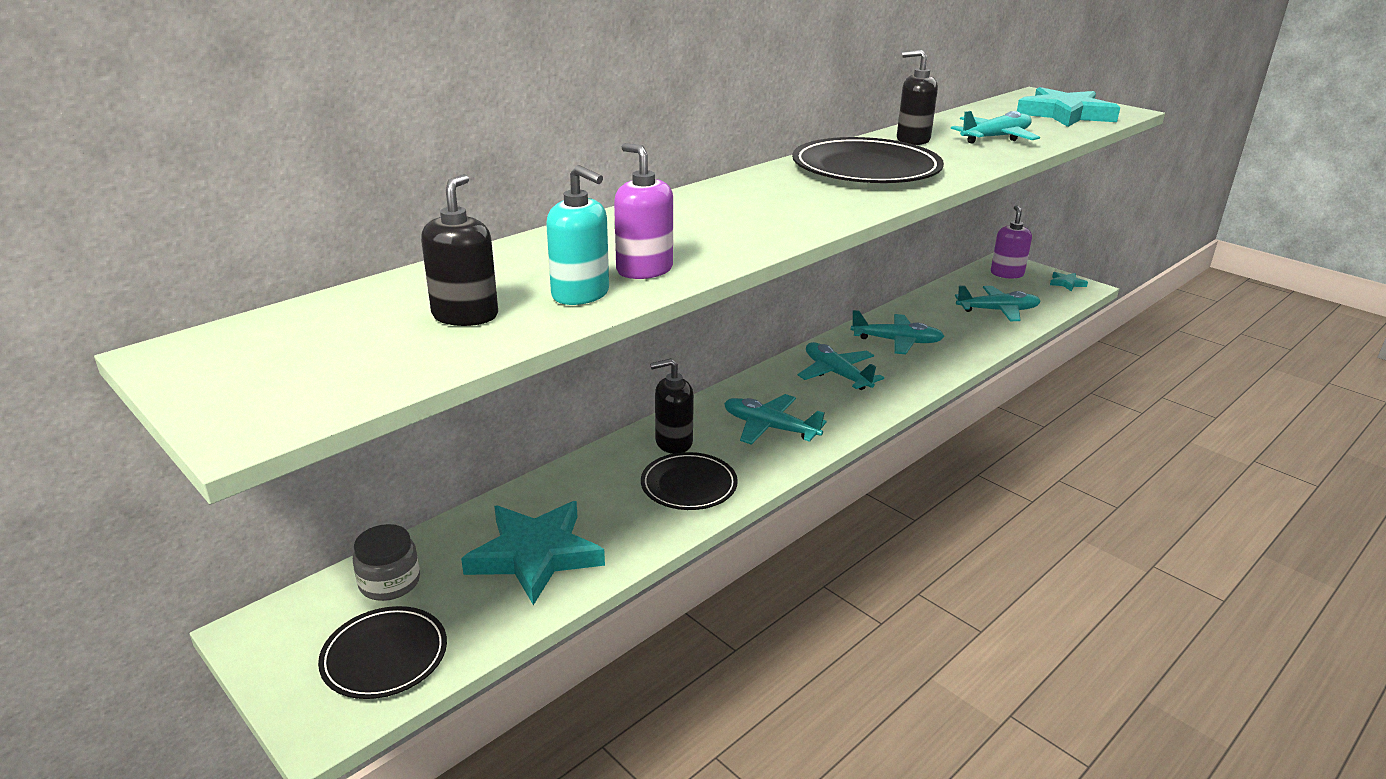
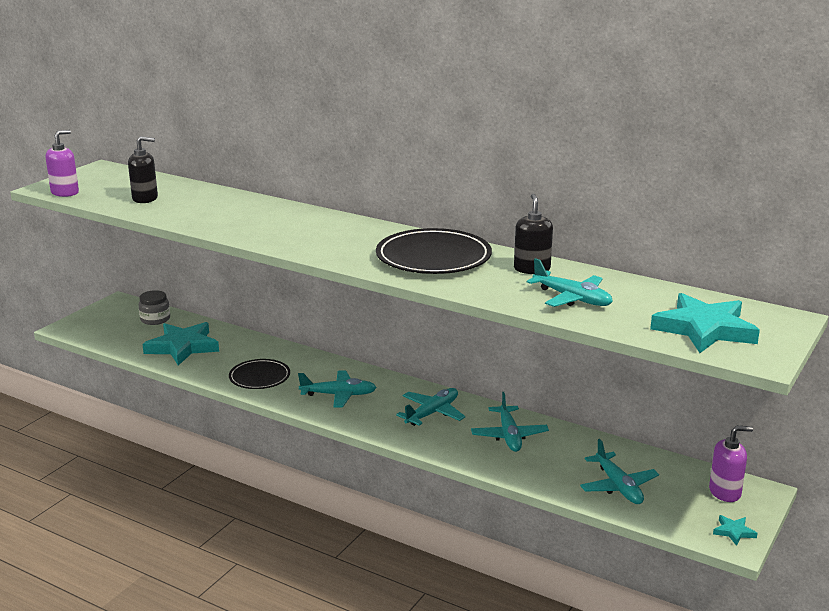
camera: 75 degrees right, 5 degrees down
(385, 656) = (105, 330): black plate -> none
(581, 294) = (174, 213): turquoise soap dispenser -> none
(644, 270) = (210, 221): purple soap dispenser -> purple soap dispenser (65, 193)
(673, 442) = (306, 366): black soap dispenser -> none
(769, 428) = (339, 395): turquoise plane -> turquoise plane turned 75 degrees clockwise

